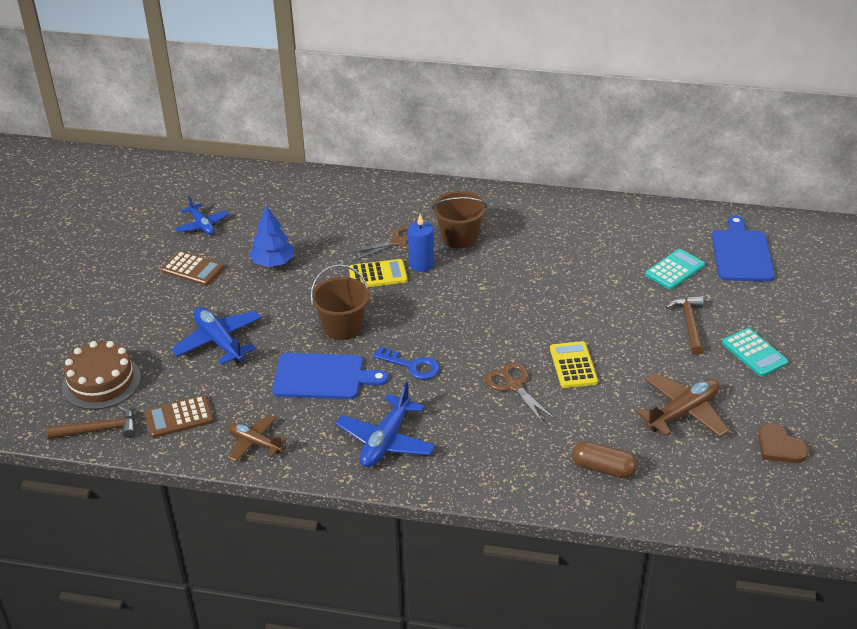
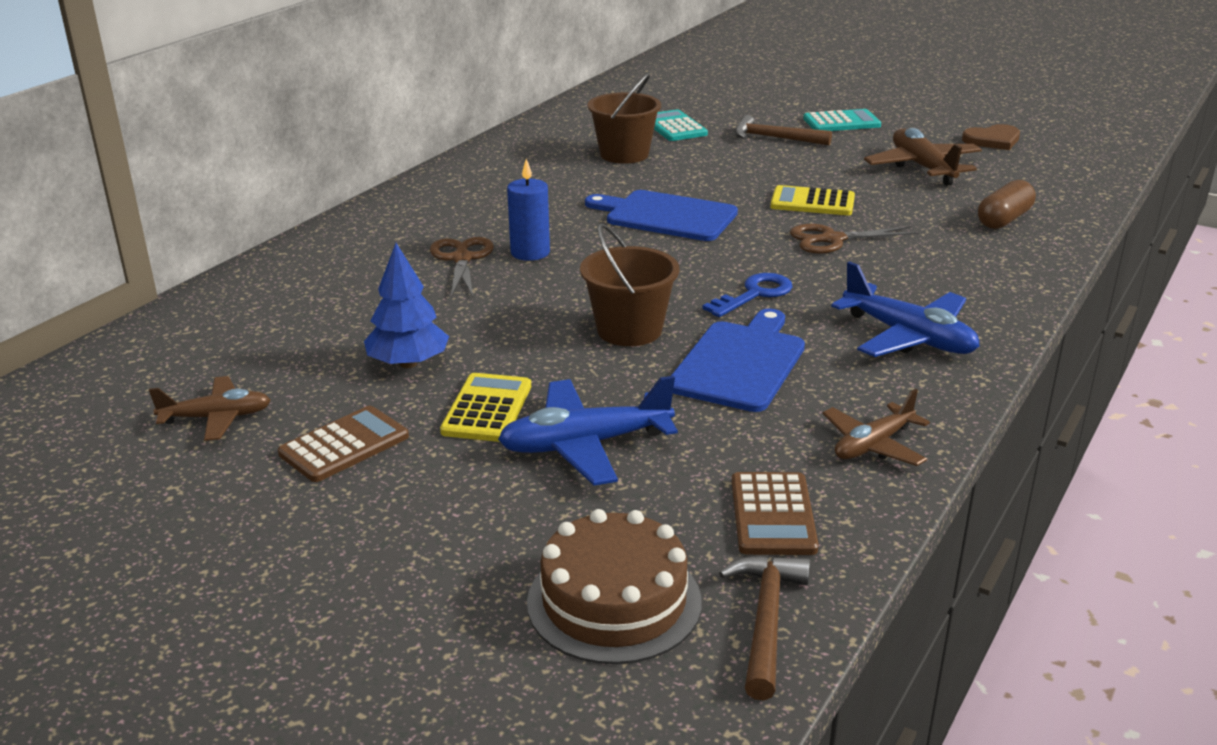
camera: 70 degrees left, 10 degrees down
(202, 225) = (216, 418): blue plane -> brown plane
(378, 275) = (525, 285): yellow calculator -> yellow calculator (487, 409)
(459, 237) = (494, 219): brown bucket -> brown bucket (624, 154)
(741, 254) = (672, 97): blue cutting board -> blue cutting board (666, 216)

